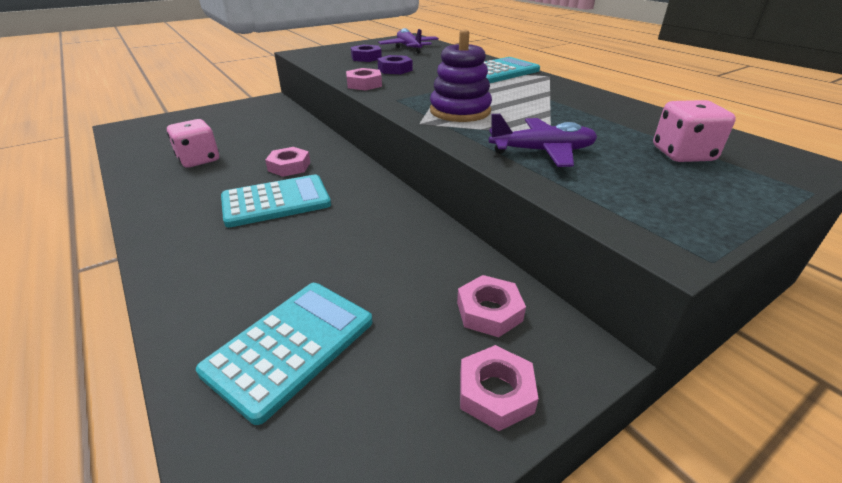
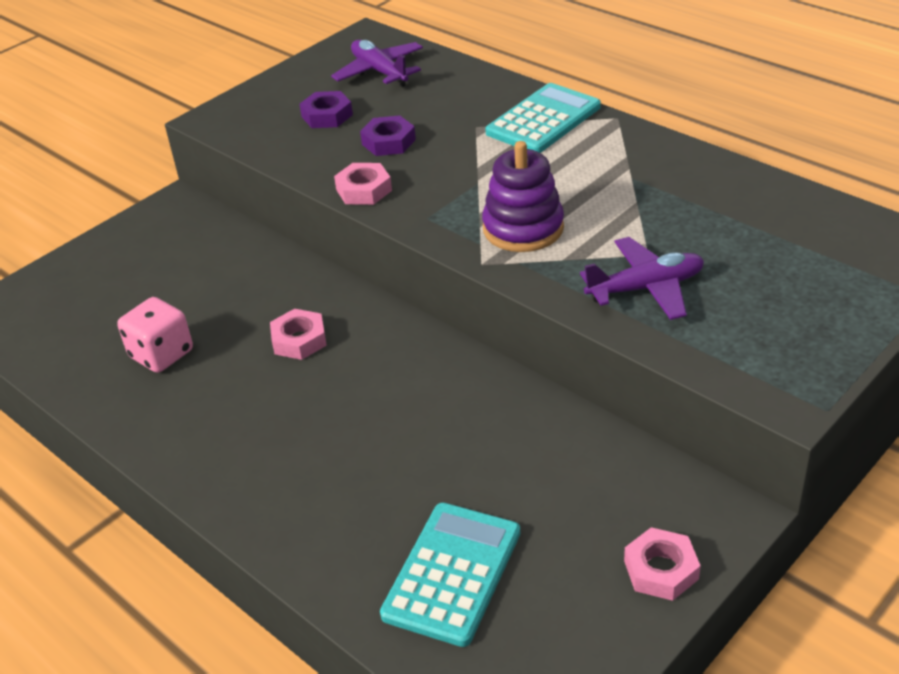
camera: 10 degrees left, 5 degrees up
(276, 202) = (321, 403): turquoise calculator -> none
(489, 311) = (631, 492): pink nut -> none
(682, 154) = (800, 261): pink dice -> none

